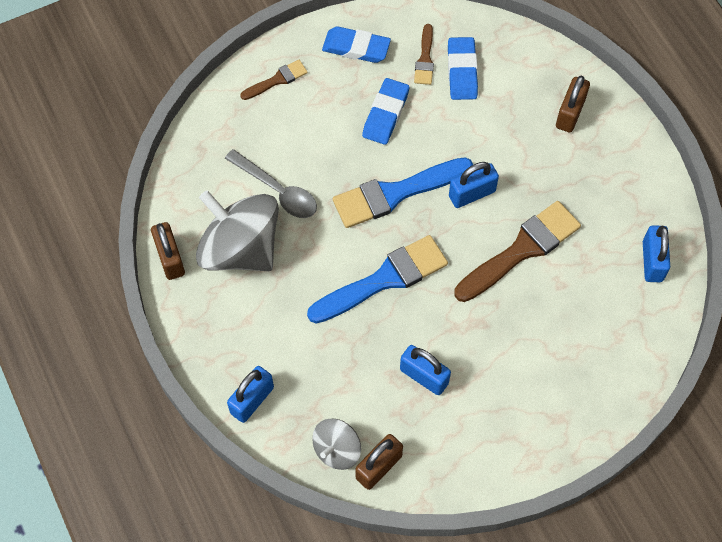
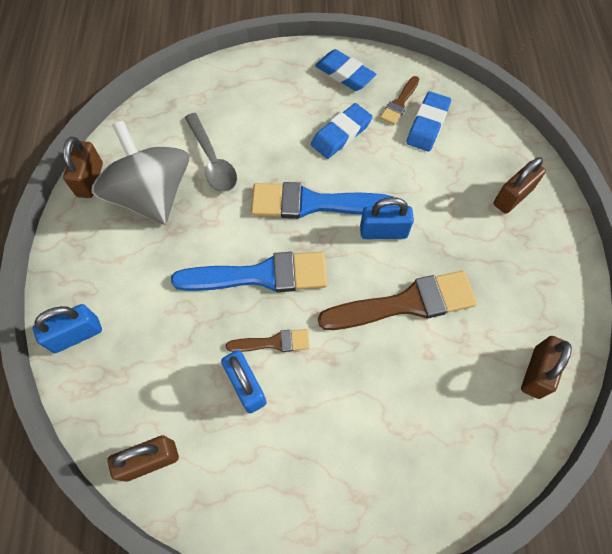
camera: 25 degrees right, 0 degrees up
(277, 80) = (265, 75): brown brush -> brown brush (273, 342)
(337, 450) = (121, 422): grey spinning top -> none
(652, 261) = (536, 372): blue padlock -> brown padlock

